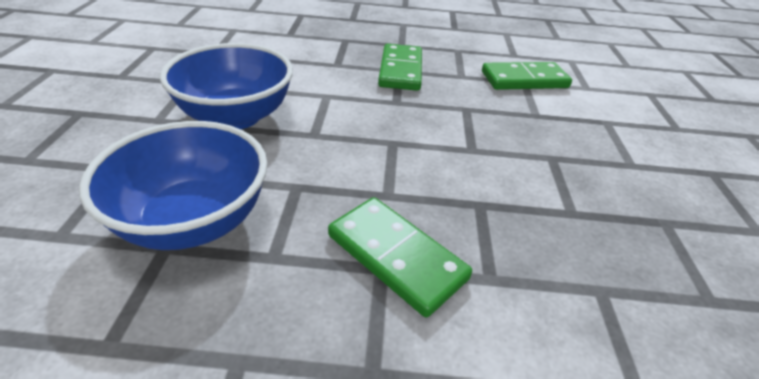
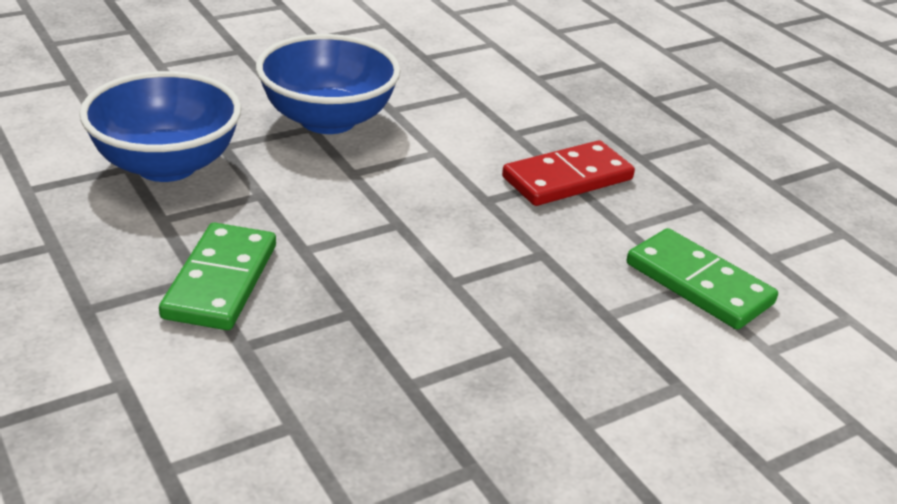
camera: 55 degrees right, 5 degrees down
(400, 70) = (567, 178): green domino -> red domino

